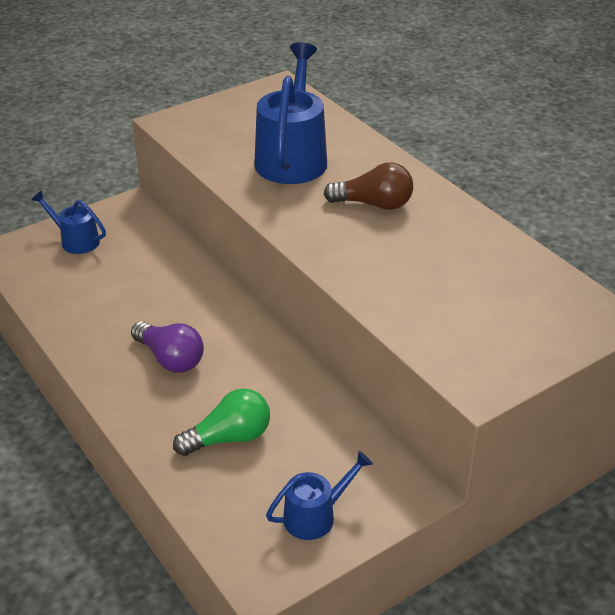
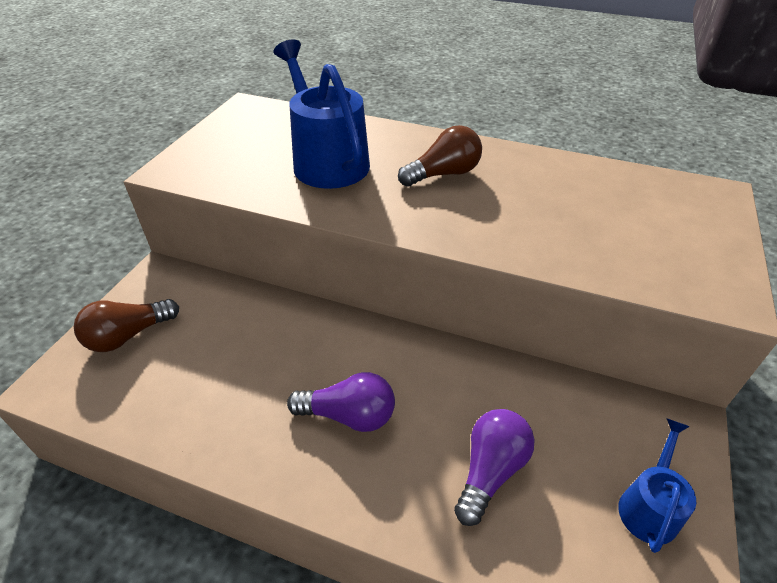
camera: 35 degrees left, 5 degrees up
(76, 241) = (128, 335): blue watering can -> brown light bulb
(229, 438) = (490, 471): green light bulb -> purple light bulb

